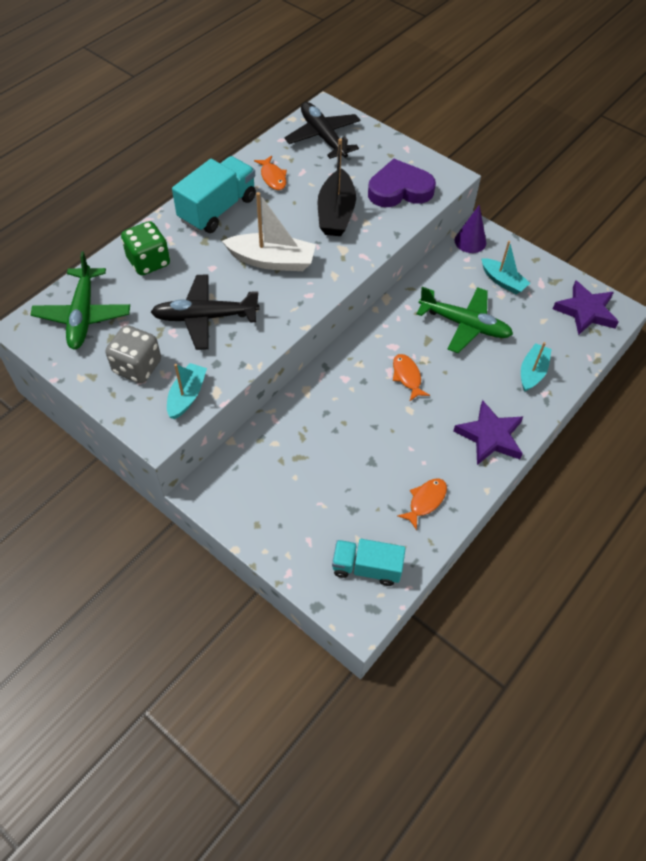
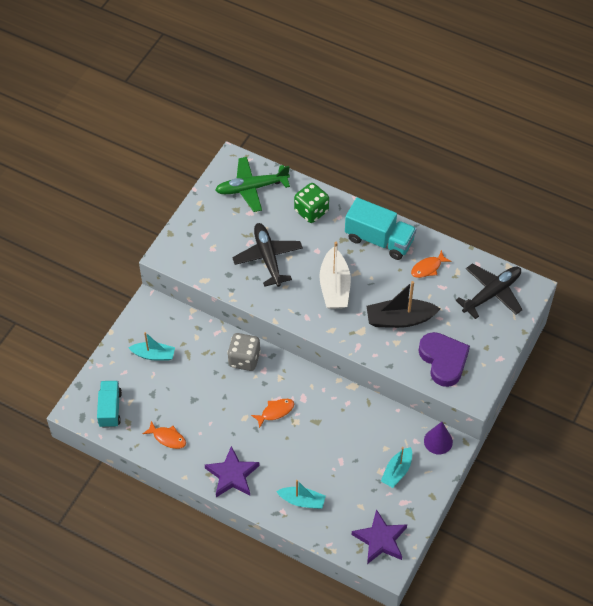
camera: 80 degrees right, 0 degrees up
(137, 367) = (215, 231): grey dice -> grey dice (244, 359)
(187, 396) = (197, 264): turquoise boat -> turquoise boat (153, 355)
(464, 324) = (339, 446): green plane -> none

